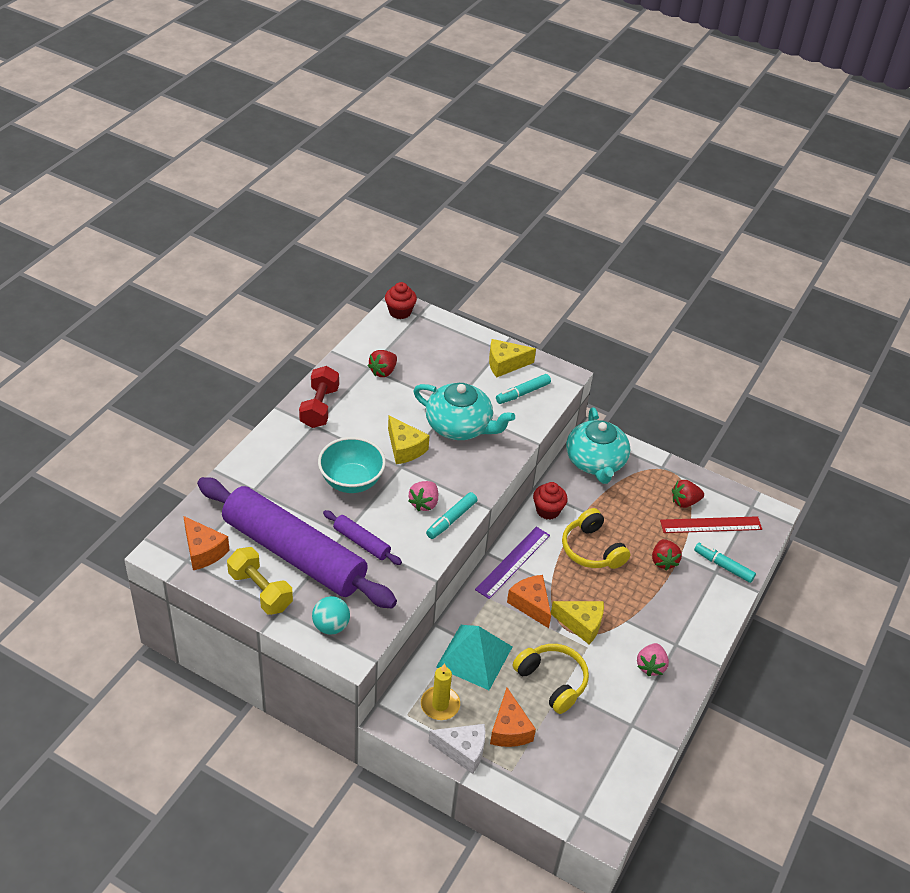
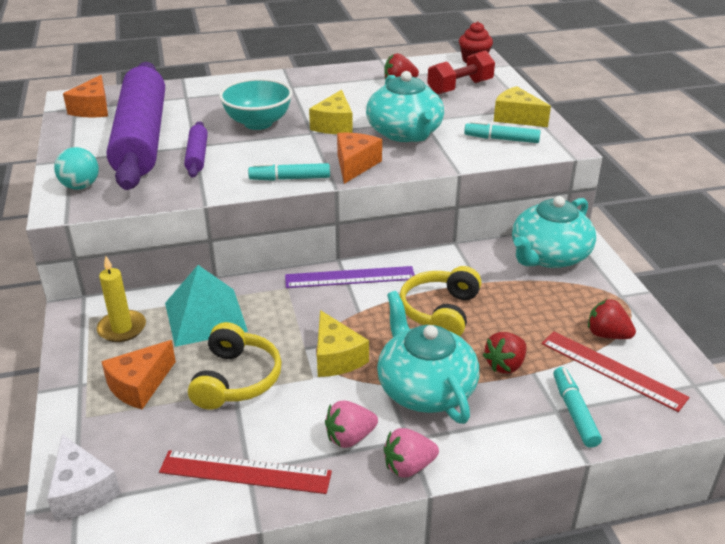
camera: 50 degrees right, 10 degrees down
(260, 591) = (81, 144): yellow dumbbell -> none
(319, 407) = (313, 80): red dumbbell -> red dumbbell (460, 87)
(424, 503) = (287, 159): pink strawberry -> pink strawberry (408, 466)
(463, 751) = (79, 371): white cheese -> white cheese (82, 491)
(531, 604) = (315, 314): orange cheese -> orange cheese (355, 165)
(548, 510) = (442, 263): red cupcake -> none
(632, 727) = (245, 472): none -> red ruler
(646, 607) = (425, 388): none -> turquoise teapot

